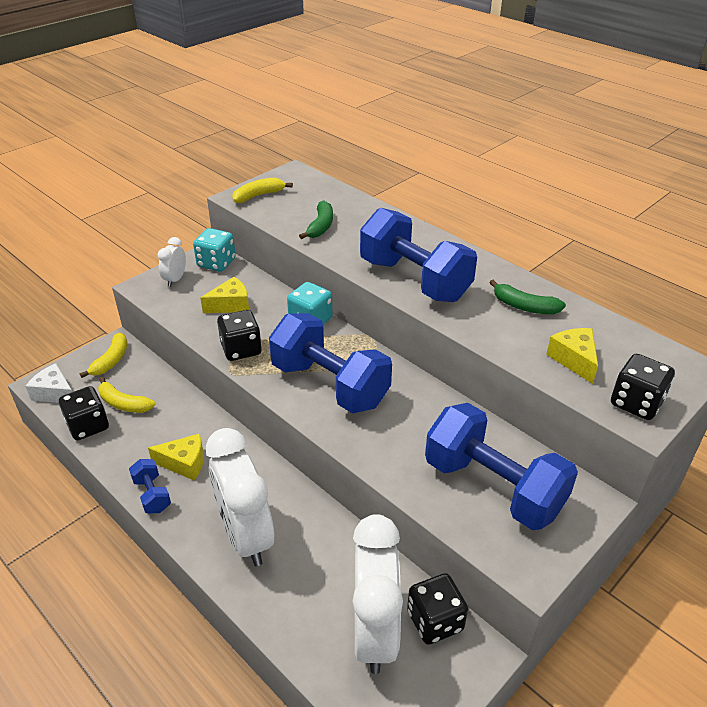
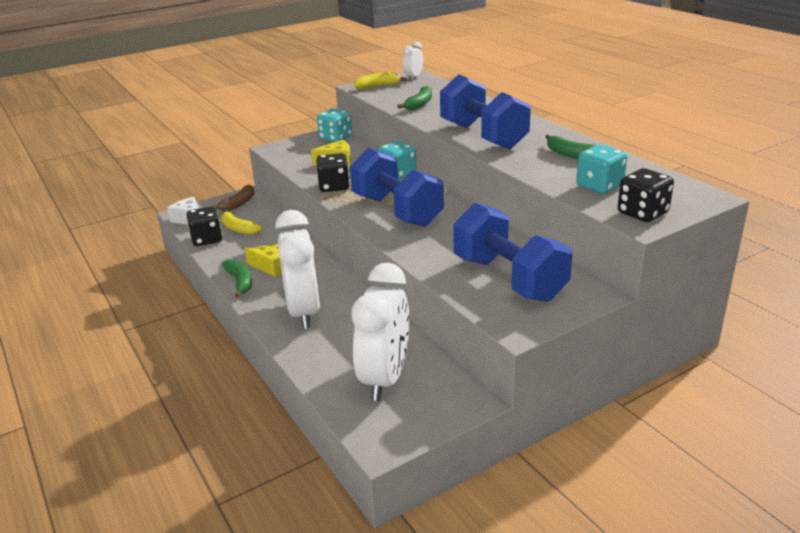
camera: 15 degrees right, 10 degrees down
(111, 360) = (239, 204): yellow banana -> brown banana
(152, 495) = (240, 282): blue dumbbell -> green banana
(175, 279) = (299, 145): white clock -> white clock (413, 77)
(435, 621) = (439, 378): black dice -> none
(574, 360) = (599, 186): yellow cheese -> turquoise dice

